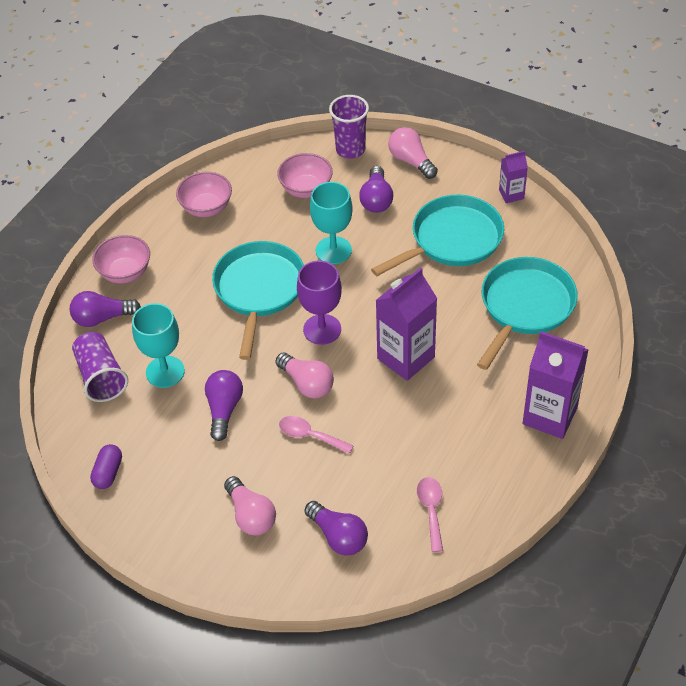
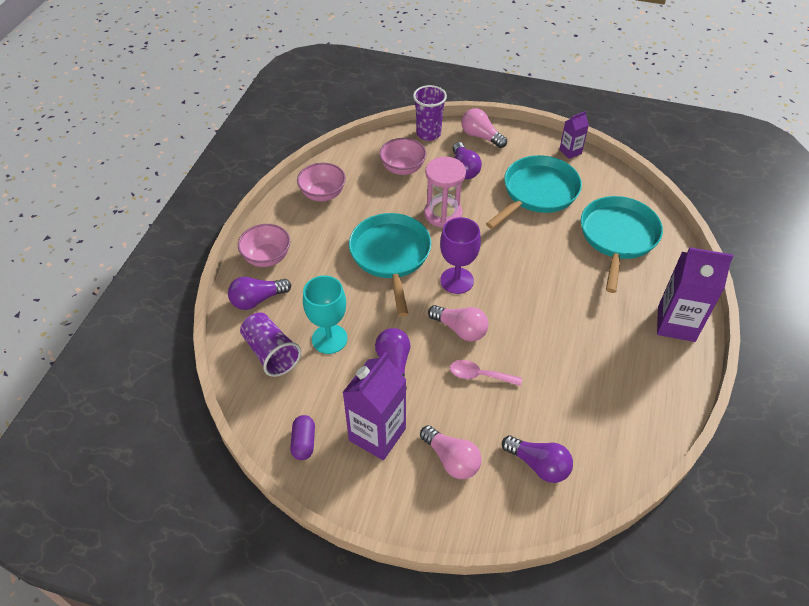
camera: 15 degrees left, 0 degrees up
(333, 250) = (443, 214): turquoise goblet -> pink hourglass
(406, 358) = (537, 294): purple carton -> purple carton (377, 434)
(431, 510) = (611, 425): pink spoon -> none

